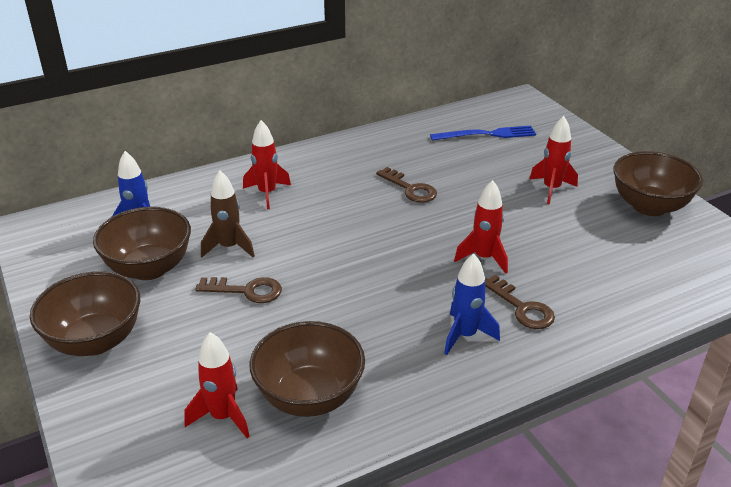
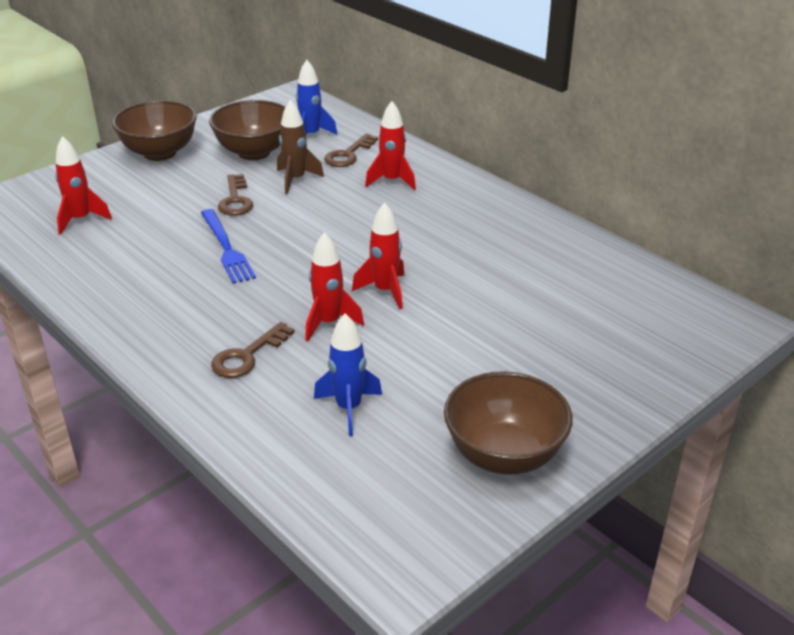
camera: 75 degrees right, 0 degrees up
(309, 397) = (104, 252): brown bowl -> none
(410, 189) = (444, 260): brown key -> brown key (348, 155)
(465, 335) = (195, 323): blue rocket -> blue rocket (348, 408)
(487, 134) = (610, 300): blue fork -> blue fork (226, 248)
(551, 189) = (501, 363): red rocket -> red rocket (385, 291)

